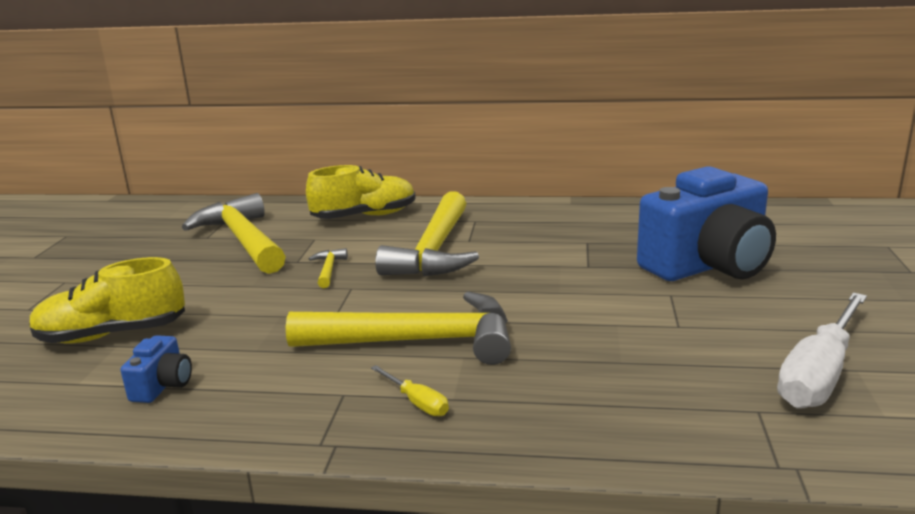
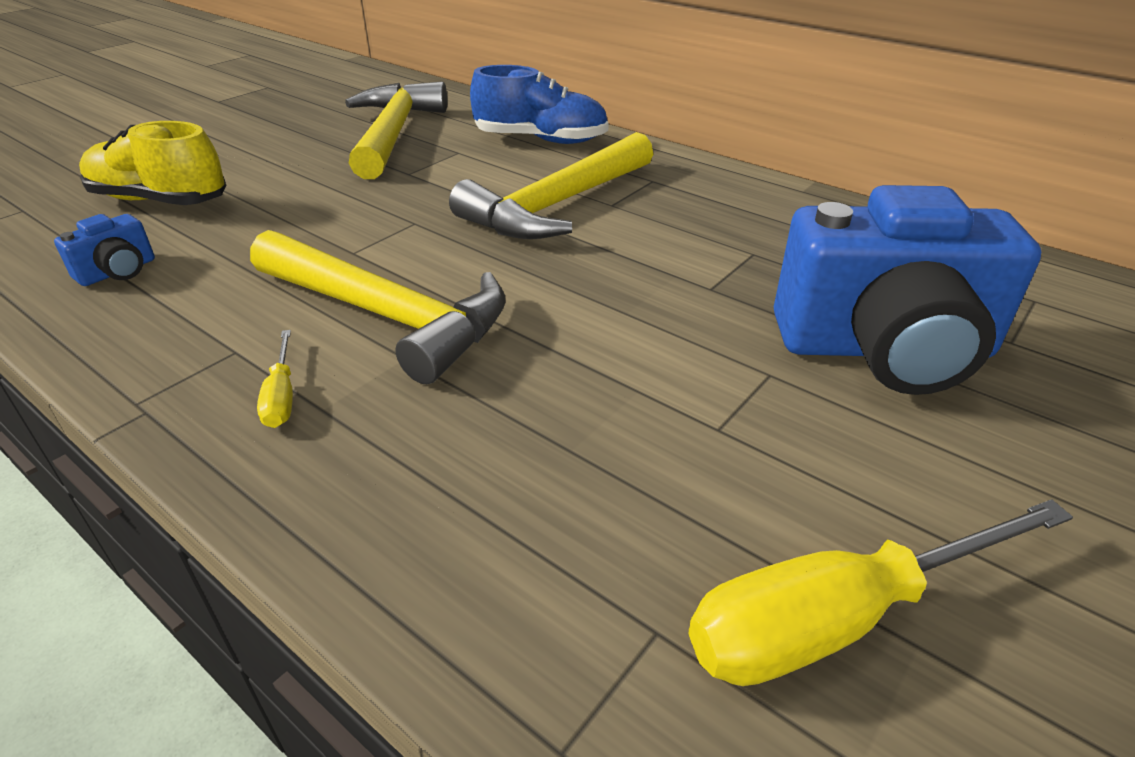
camera: 30 degrees right, 15 degrees up
(329, 270) = (422, 193): yellow hammer -> none
(364, 216) = (541, 140): yellow shoe -> blue shoe
(819, 374) = (839, 618): white screwdriver -> yellow screwdriver

